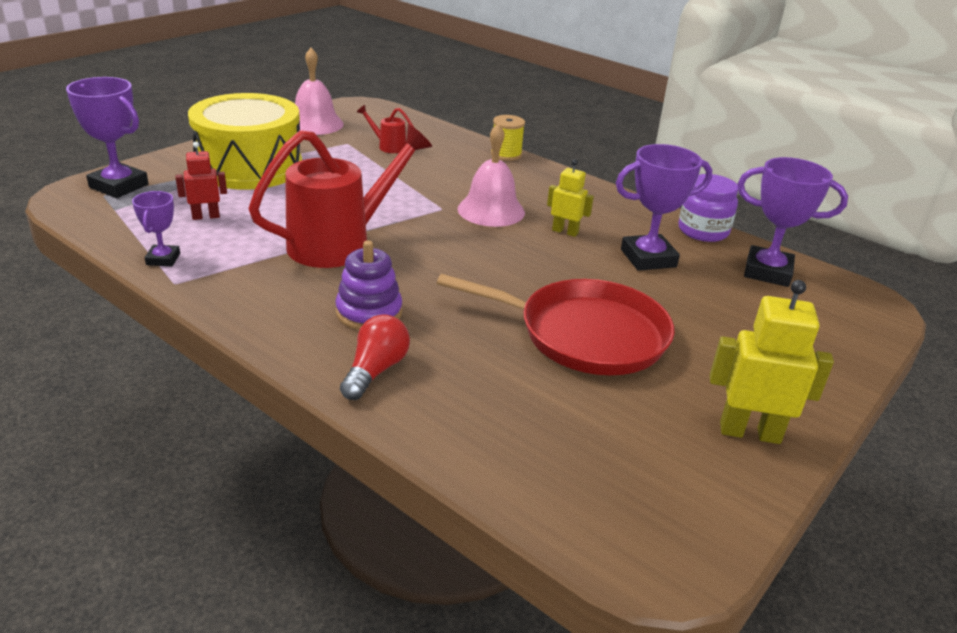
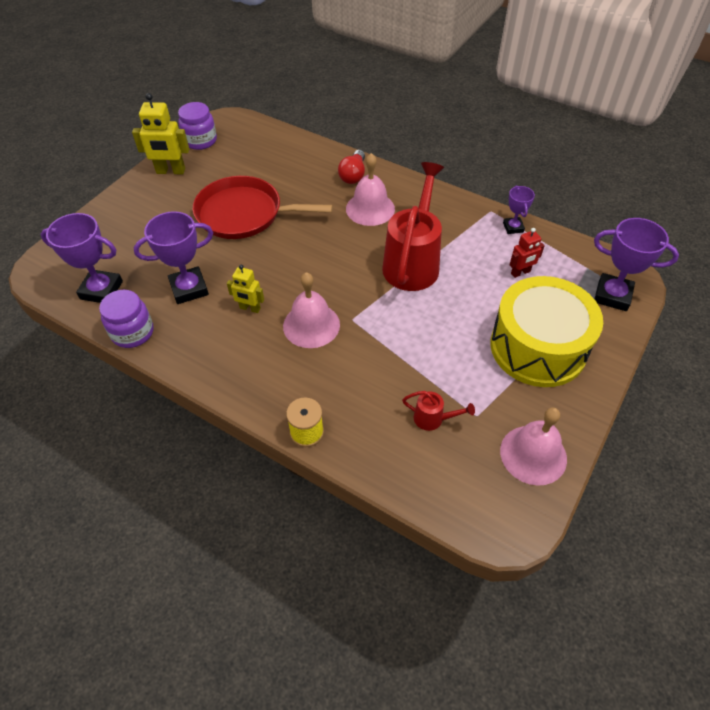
camera: 175 degrees right, 20 degrees up
(340, 243) = (413, 262): red watering can -> red watering can turned 150 degrees clockwise
(369, 312) = (370, 208): purple stacking toy -> pink bell
(711, 502) = (200, 141): none -> purple jar

